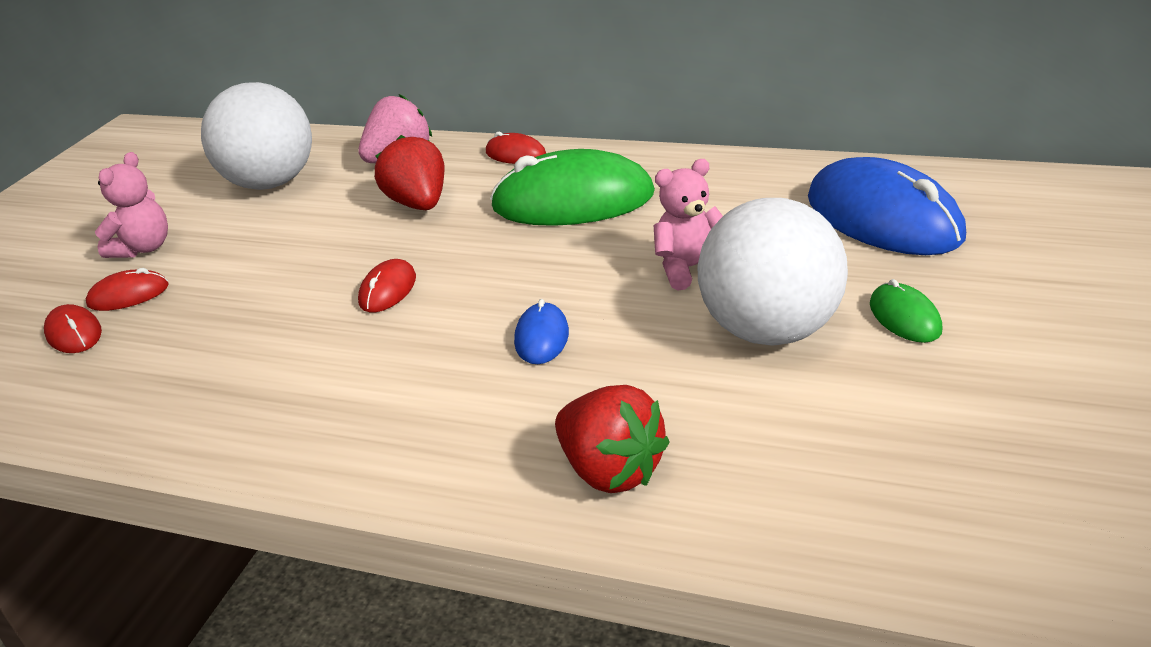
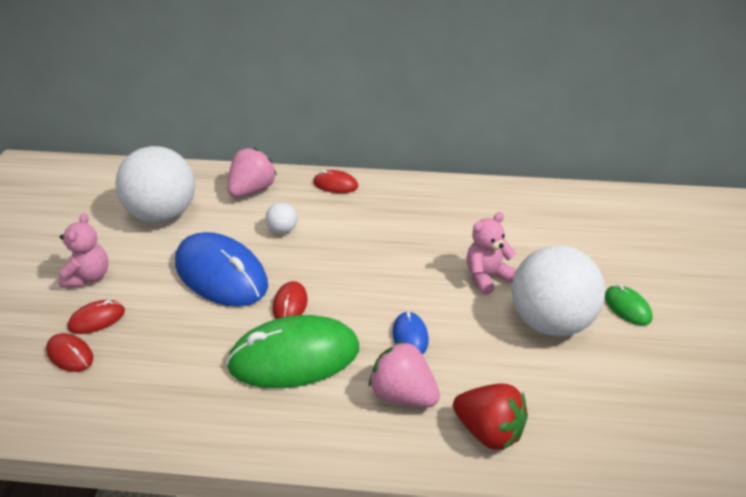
camera: 15 degrees left, 5 degrees up
(419, 204) = (282, 230): red strawberry -> white ball
(498, 411) = (403, 395): none -> pink strawberry
(573, 201) = (390, 224): green mouse -> green mouse (294, 357)
(883, 217) = (593, 231): blue mouse -> blue mouse (221, 274)

